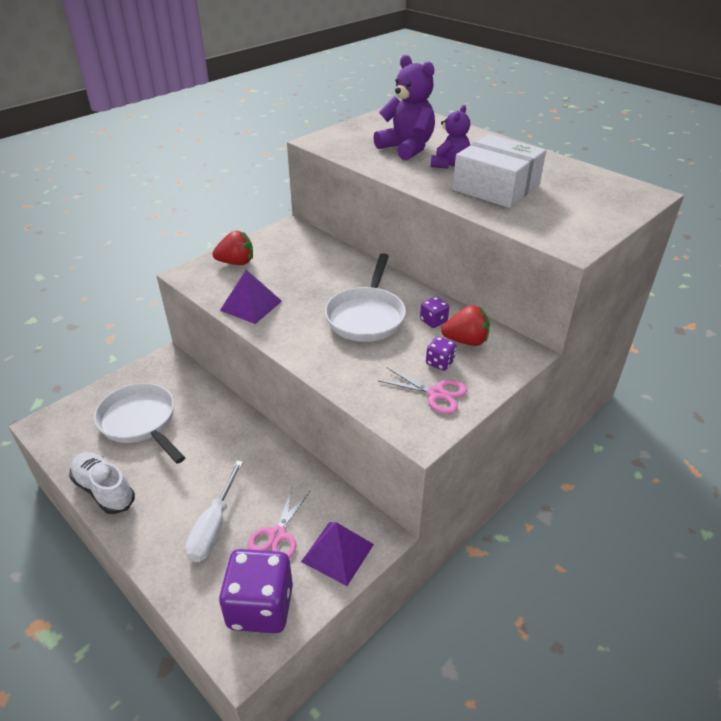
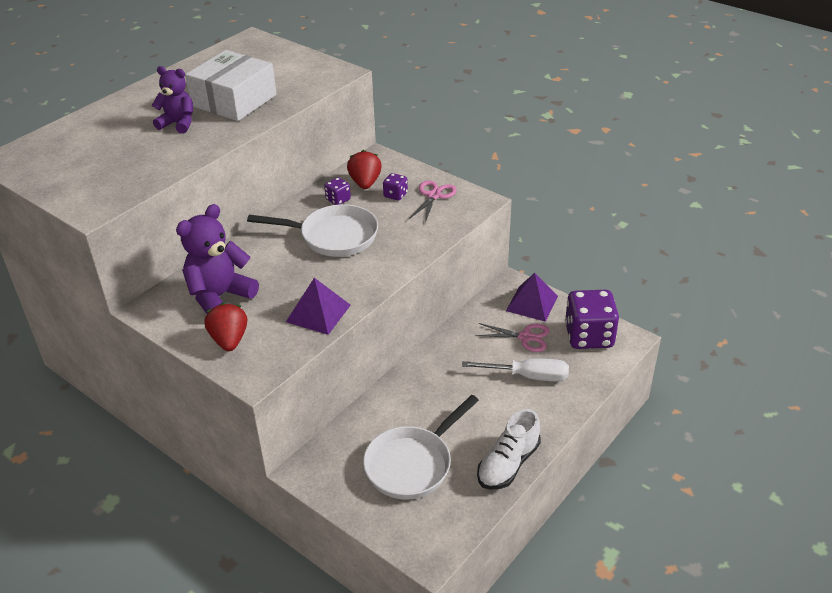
camera: 95 degrees left, 0 degrees up
(406, 148) = (130, 149): purple teddy bear -> purple teddy bear (219, 297)

